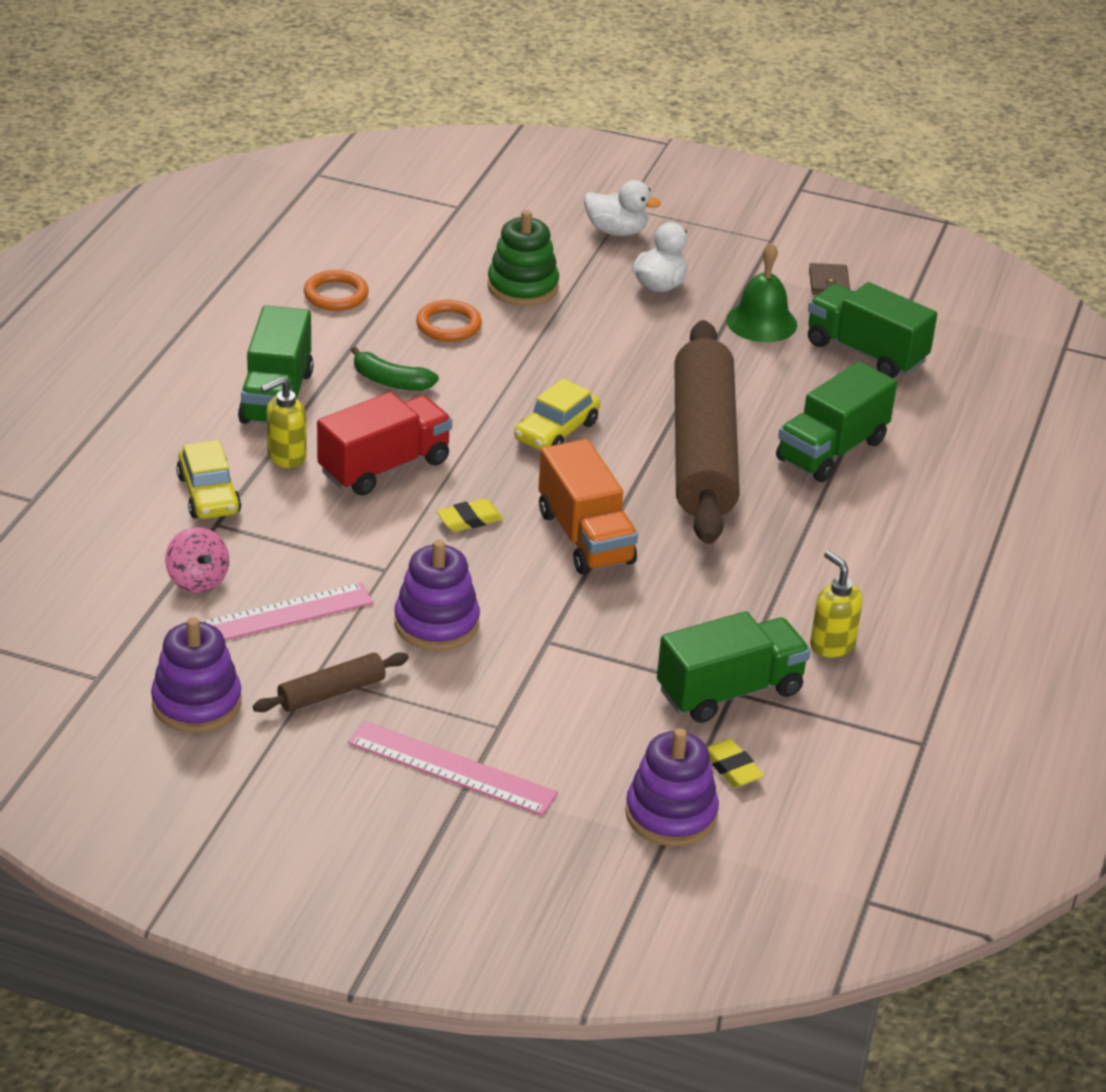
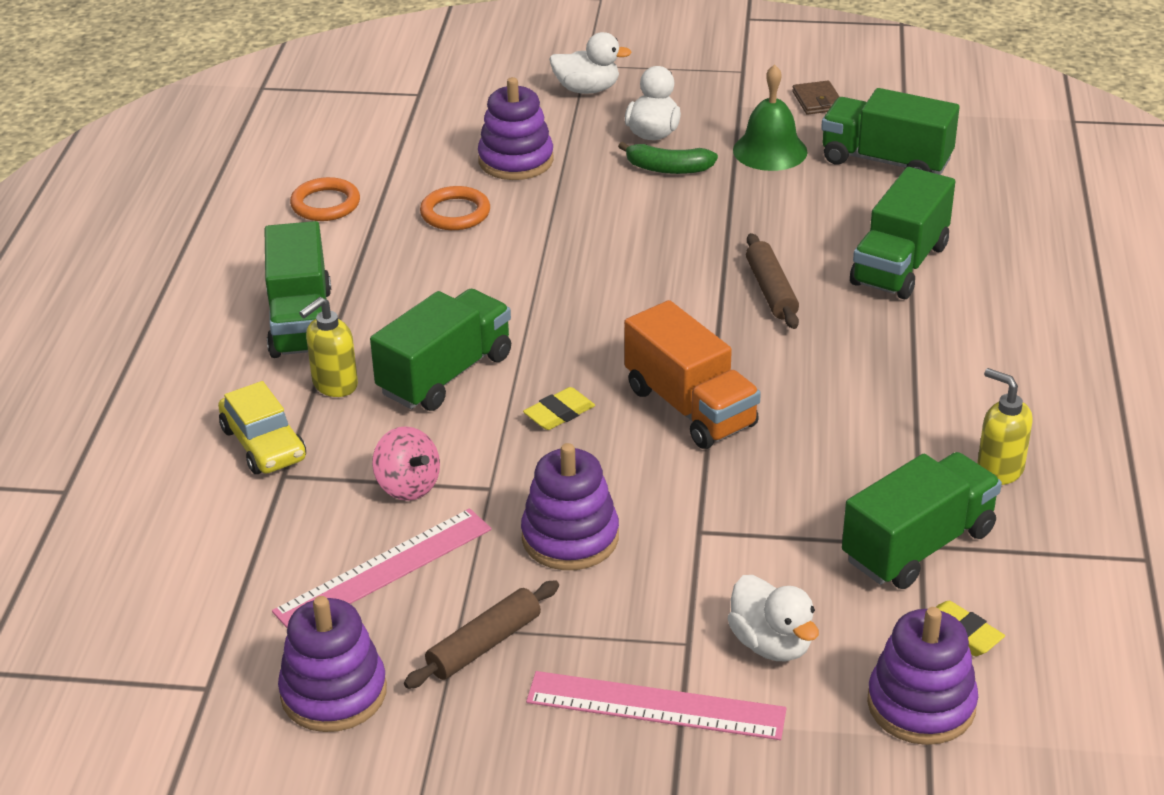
camera: 10 degrees left, 0 degrees up
(197, 580) = (284, 545): pink spinning top -> pink spinning top (408, 486)
(384, 467) = (445, 374): red truck -> green truck
(390, 381) = (417, 282): green banana -> green banana (668, 168)
(522, 287) = (516, 160): green stacking toy -> purple stacking toy
(556, 431) = (612, 300): yellow car -> none
(568, 742) = (771, 644): none -> white duck
(703, 450) = (771, 290): brown rolling pin -> brown rolling pin, size x0.42

